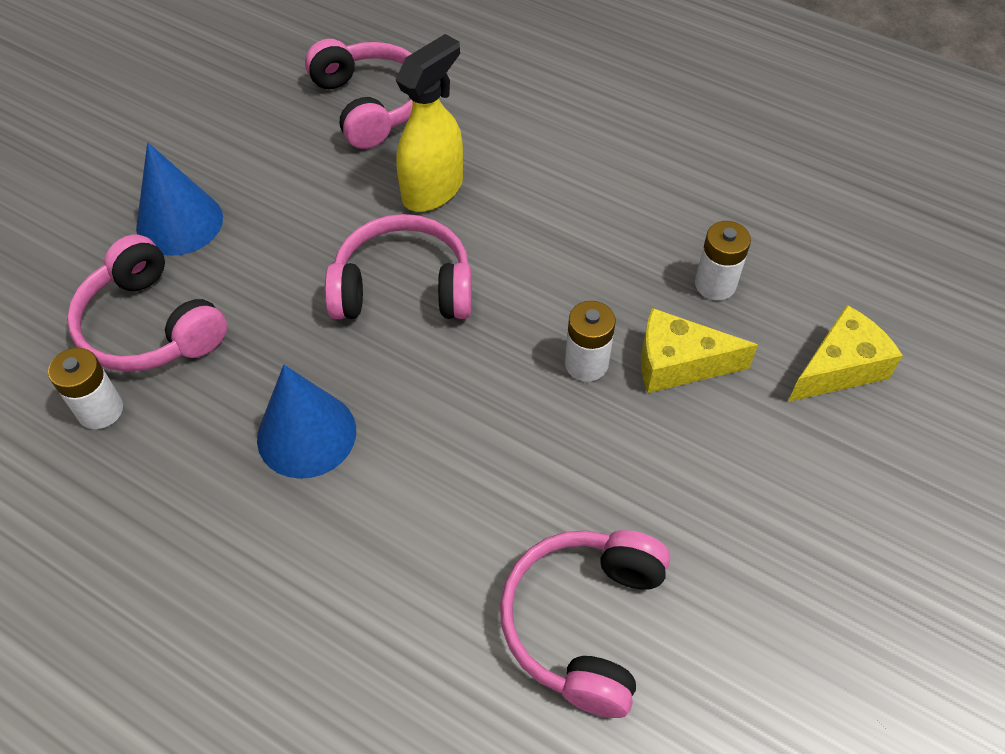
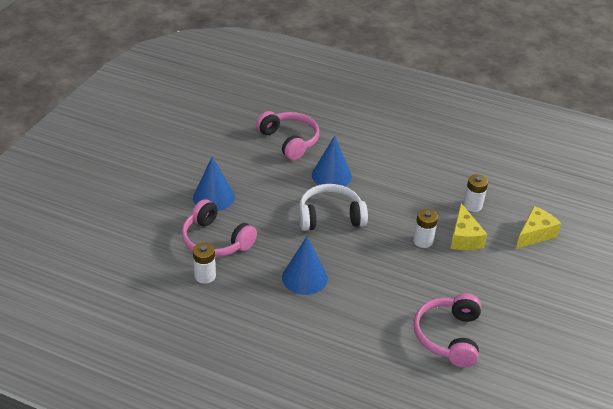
camera: 10 degrees left, 15 degrees down
(403, 287) = (330, 216): pink headphones -> white headphones
(433, 190) = (331, 175): yellow spray bottle -> blue cone
(678, 364) = (464, 238): yellow cheese -> yellow cheese turned 90 degrees counterclockwise

